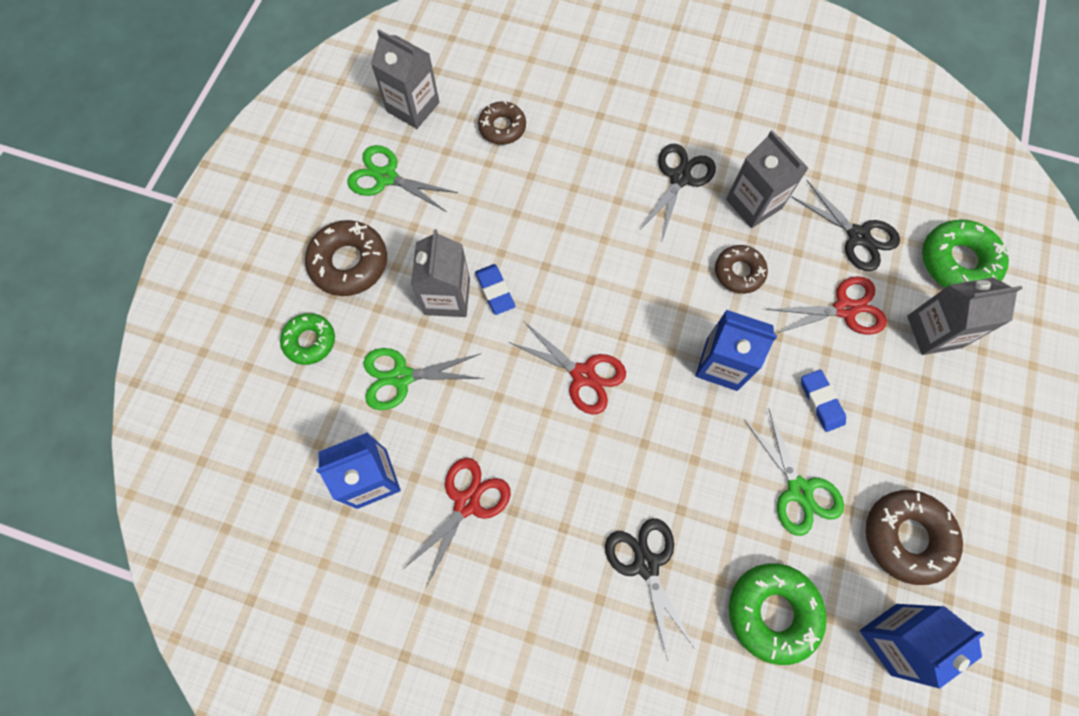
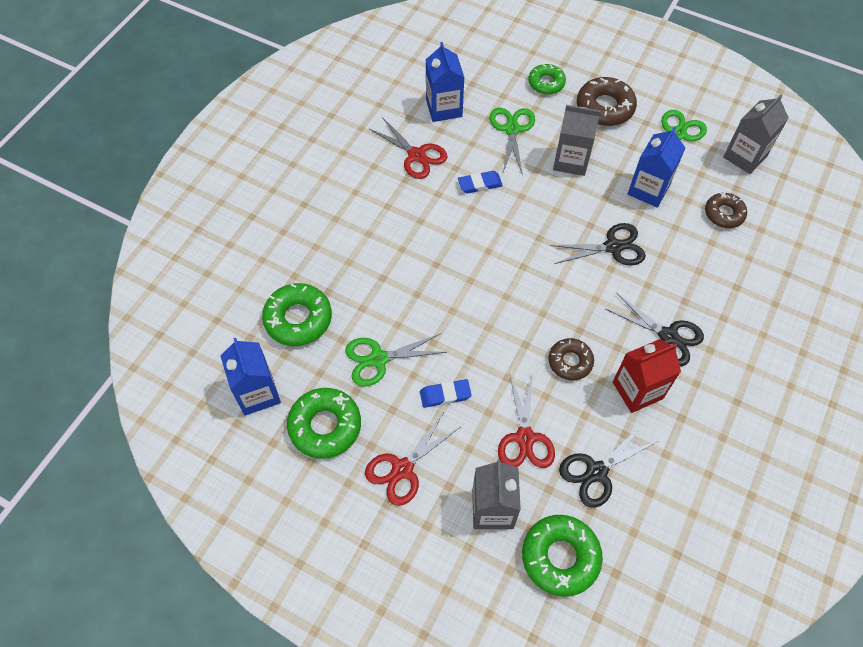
camera: 100 degrees right, 10 degrees down
(495, 291) = (572, 190): blue eraser -> blue eraser (480, 184)
(583, 375) = (496, 235): red scissors -> red scissors (402, 469)
(646, 564) = (351, 249): black scissors -> black scissors (613, 247)
(721, 364) = (489, 329): blue carton -> blue carton (648, 190)
(753, 204) = (637, 390): grey carton -> red carton
(906, 537) = (325, 426): brown donut -> green donut

